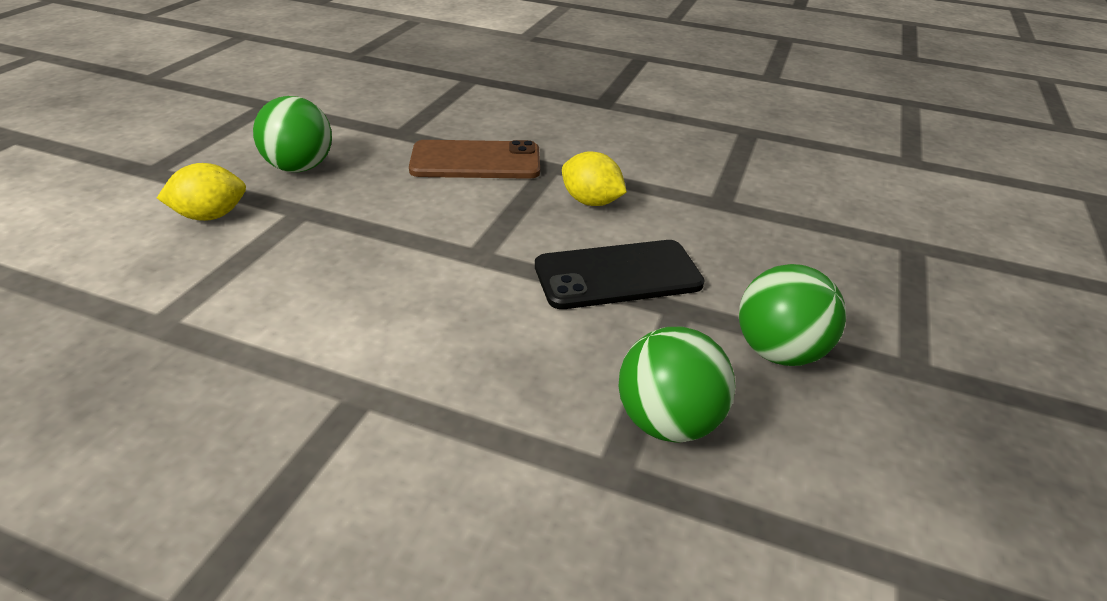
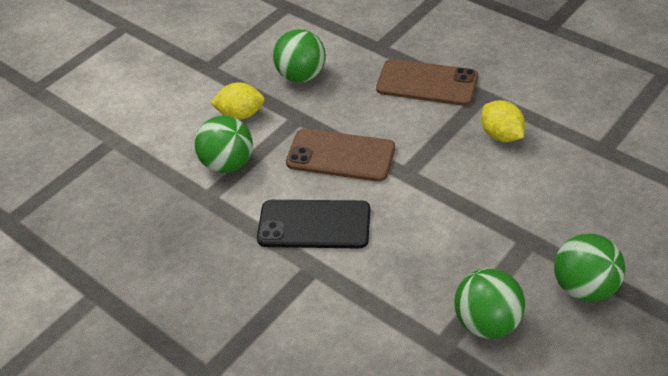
camera: 25 degrees right, 10 degrees up
(194, 276) = (228, 164): none -> green ball
(376, 246) = (340, 156): none -> brown phone
(618, 275) = (497, 205): black phone -> black phone (314, 225)

